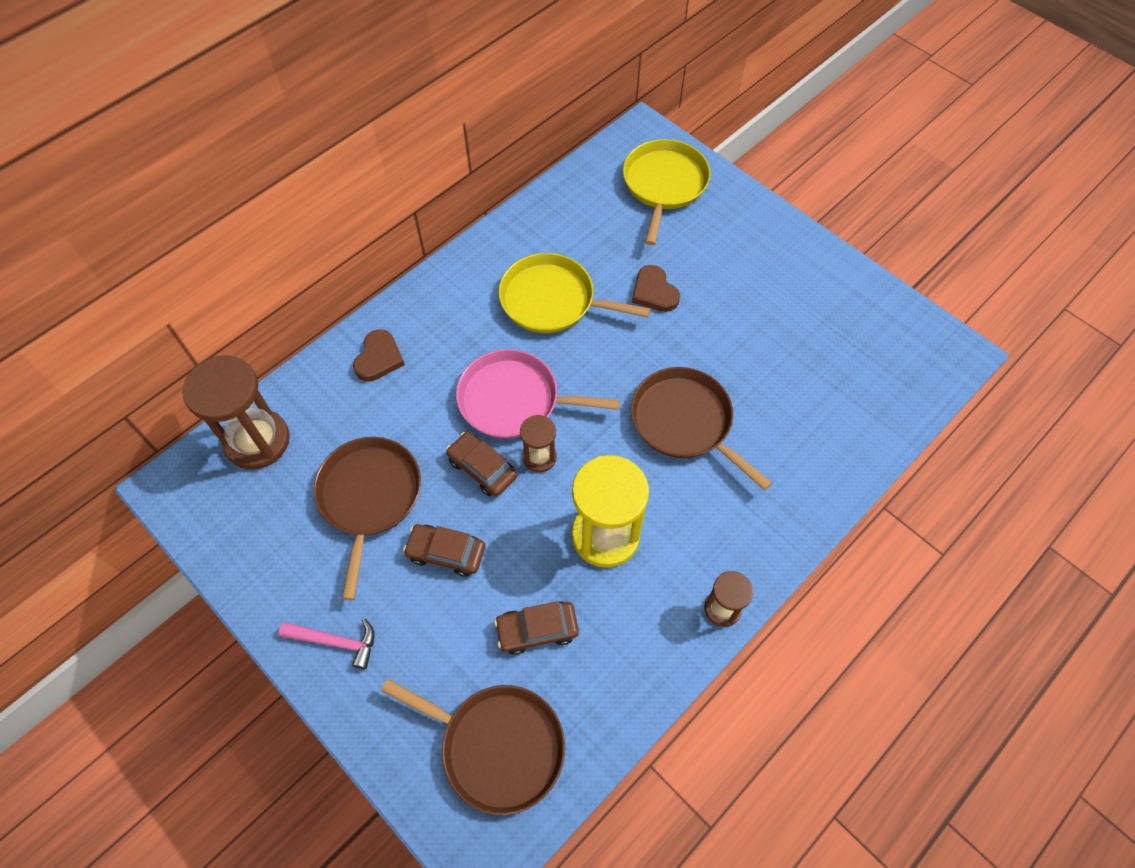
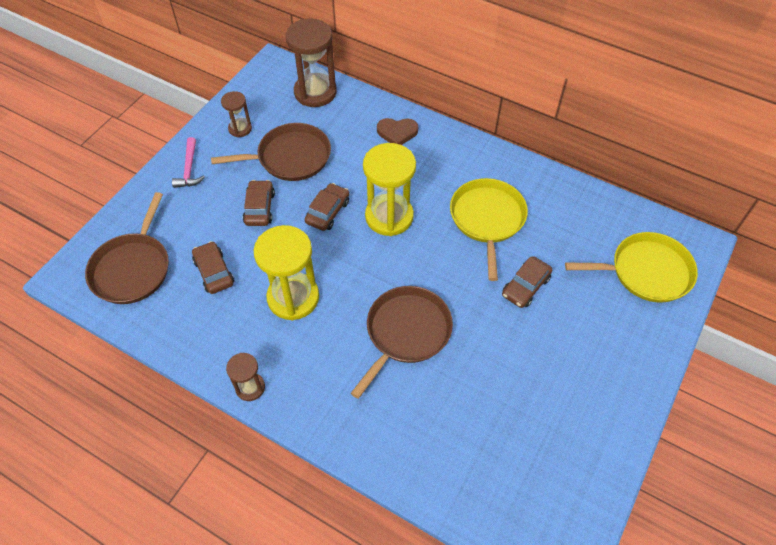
camera: 75 degrees right, 5 degrees down
(514, 400) = (389, 216): pink pan -> yellow hourglass
(539, 457) = (346, 243): brown hourglass -> brown hourglass (240, 129)
(654, 292) = (525, 286): brown heart -> brown car

